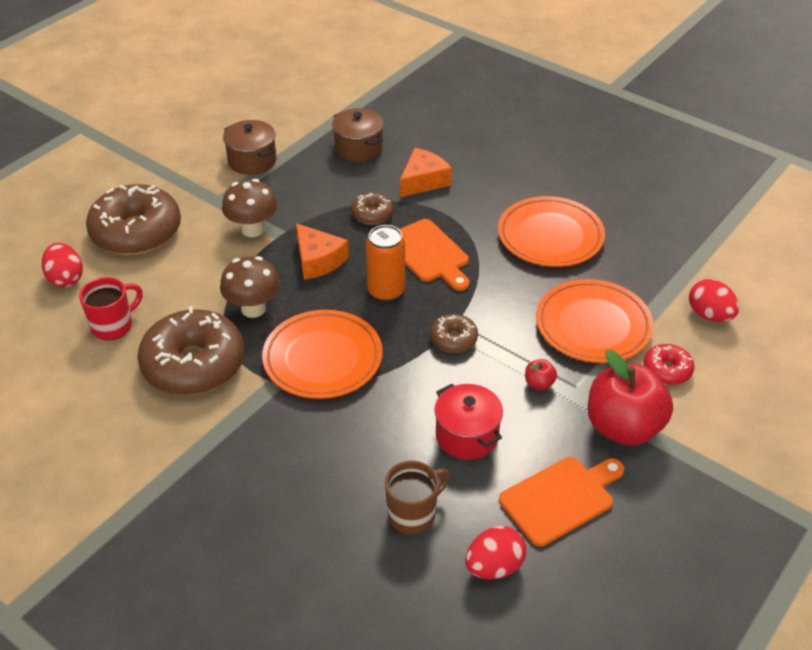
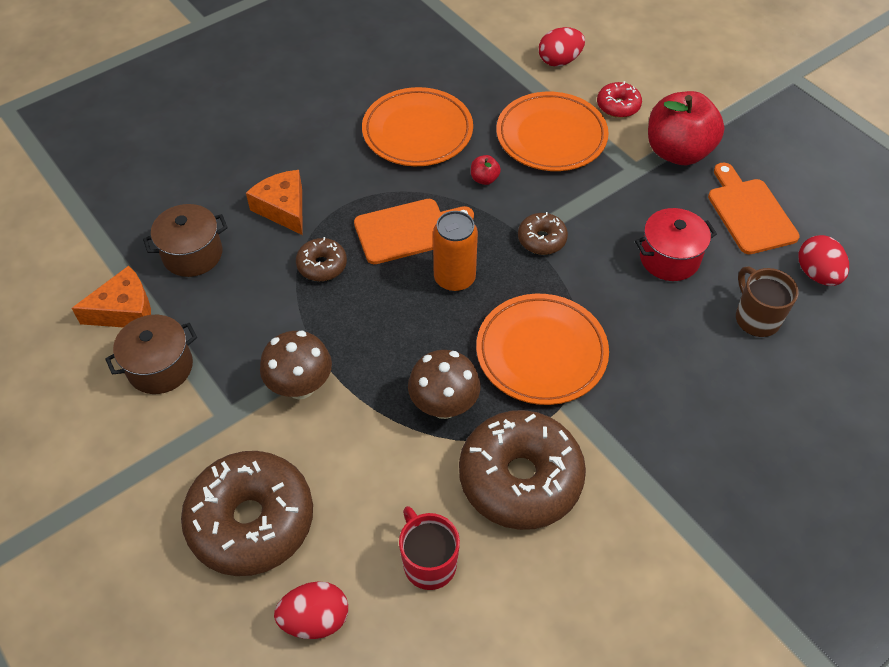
camera: 75 degrees left, 10 degrees up
(318, 260) = (382, 330): orange cheese -> orange cheese (125, 310)
(539, 383) = (615, 192): red apple -> red apple (484, 179)

